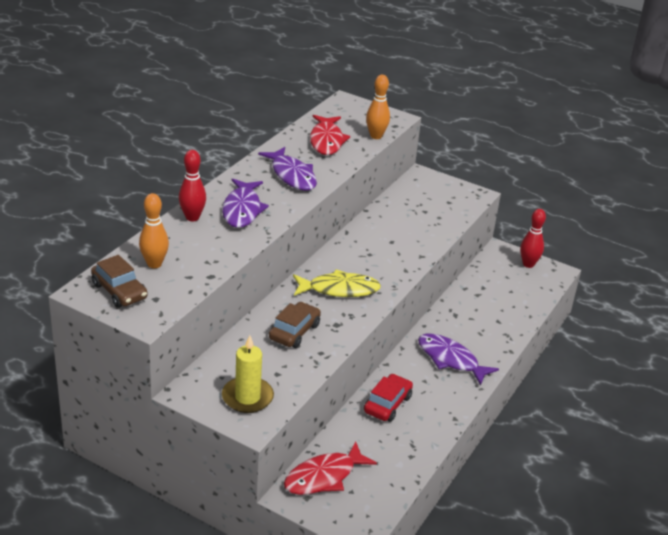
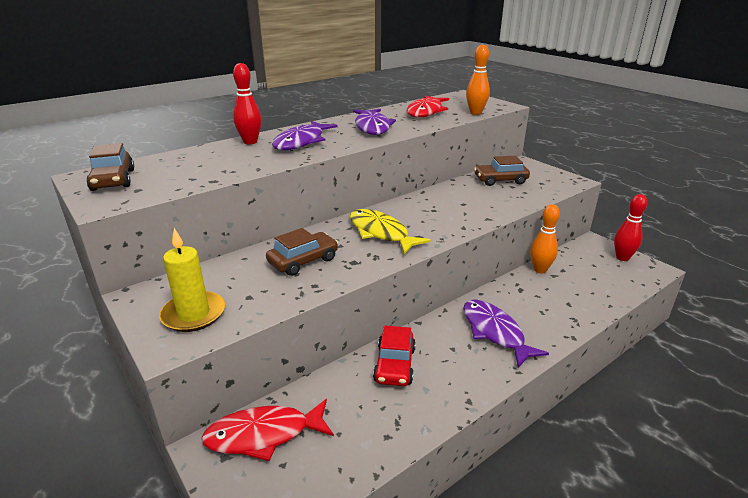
camera: 25 degrees right, 5 degrees down
(154, 264) = (173, 166): orange bowling pin -> orange bowling pin (540, 270)
(339, 289) = (381, 233): yellow fish -> yellow fish turned 150 degrees counterclockwise
(387, 404) = (394, 365): red car -> red car turned 135 degrees clockwise
(411, 204) = (500, 180): none -> brown car

